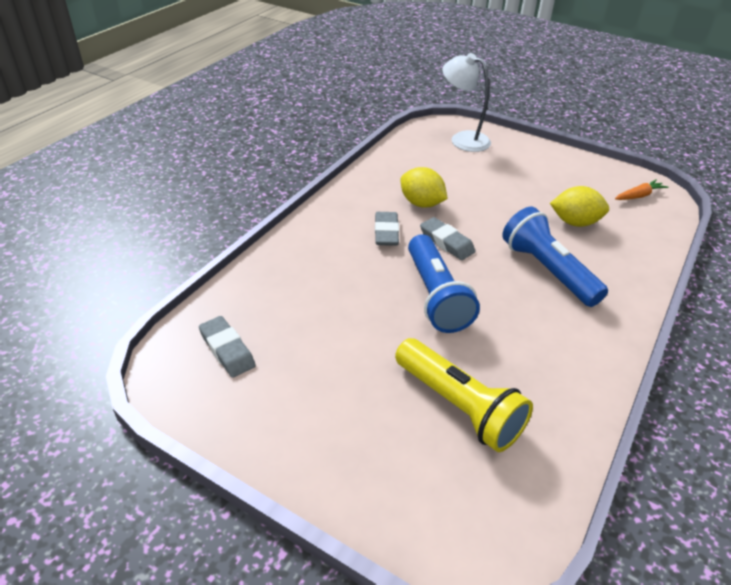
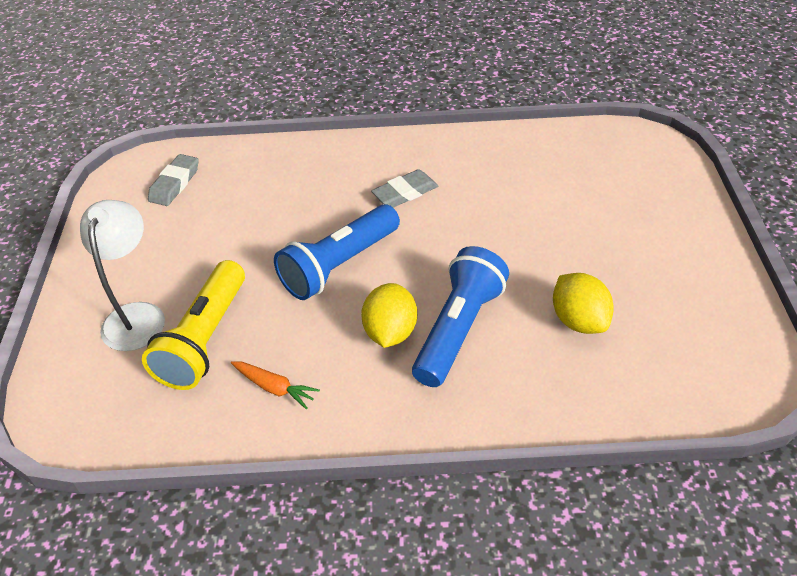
camera: 60 degrees right, 5 degrees up
(421, 203) = (479, 193): yellow lemon -> yellow lemon (390, 332)
(446, 242) = (431, 237): grey eraser -> none
(463, 139) = (645, 168): white lamp -> white lamp (137, 315)
(639, 196) = (715, 362): orange carrot -> orange carrot (275, 388)

